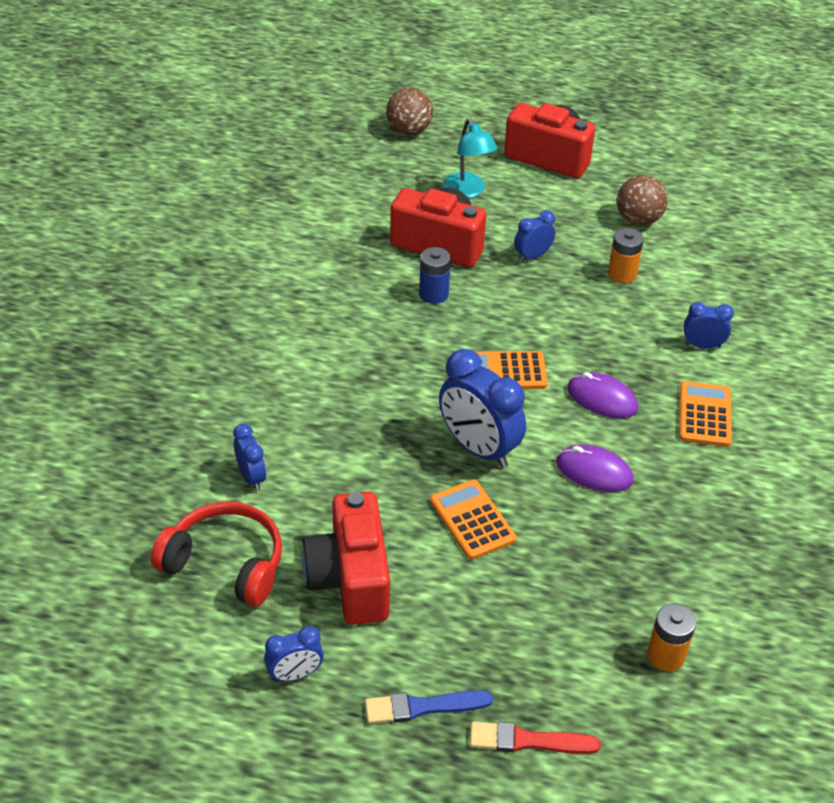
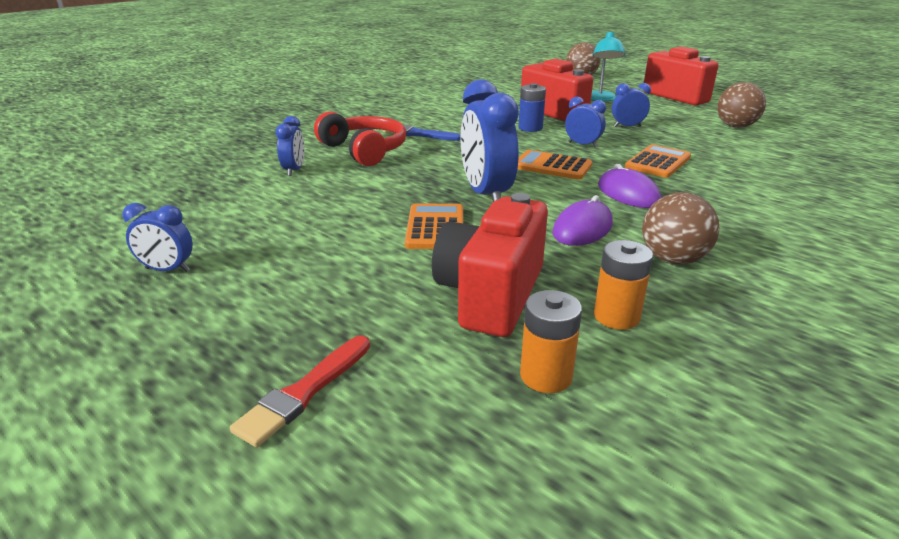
camera: 30 degrees right, 15 degrees down
(225, 563) = (214, 201): red headphones -> red headphones (364, 150)
(350, 579) = (291, 232): red camera -> red camera (491, 295)
(422, 707) = (237, 326): blue brush -> blue brush (418, 134)
(528, 741) = (304, 392): red brush -> red brush turned 90 degrees counterclockwise
(594, 471) = (582, 228): purple mouse -> purple mouse turned 75 degrees clockwise
(622, 274) = (701, 144): orange battery -> orange battery (616, 316)
(683, 488) = (673, 259): none -> brown ball
(702, 345) = (757, 187): blue clock -> blue clock (582, 145)
(704, 414) = (732, 222): orange calculator -> orange calculator (658, 162)

